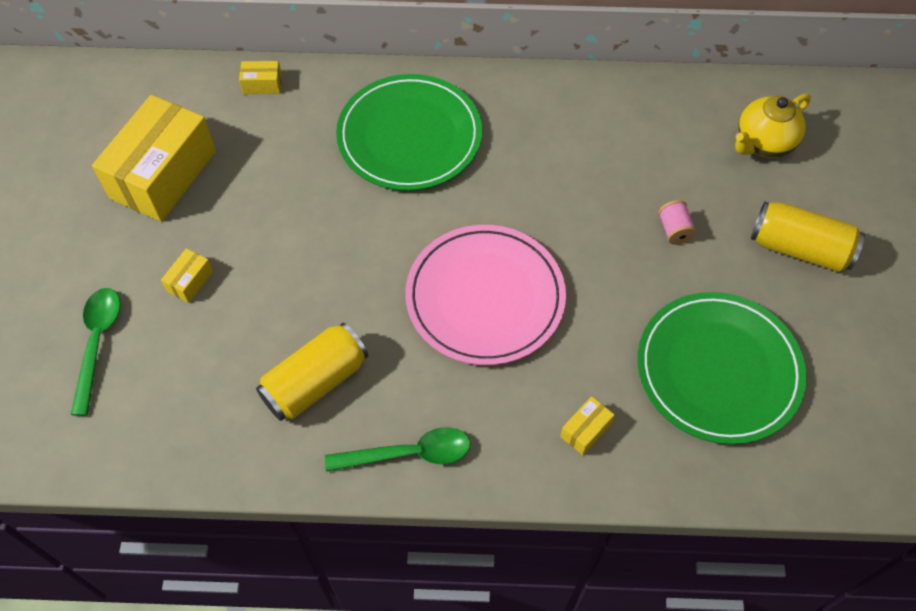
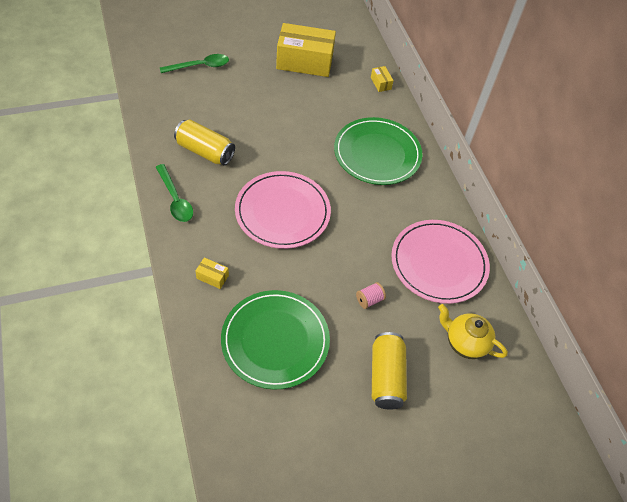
camera: 65 degrees right, 5 degrees down
(190, 281) = (246, 89): yellow box -> none
(632, 128) = (439, 263): none -> pink plate

